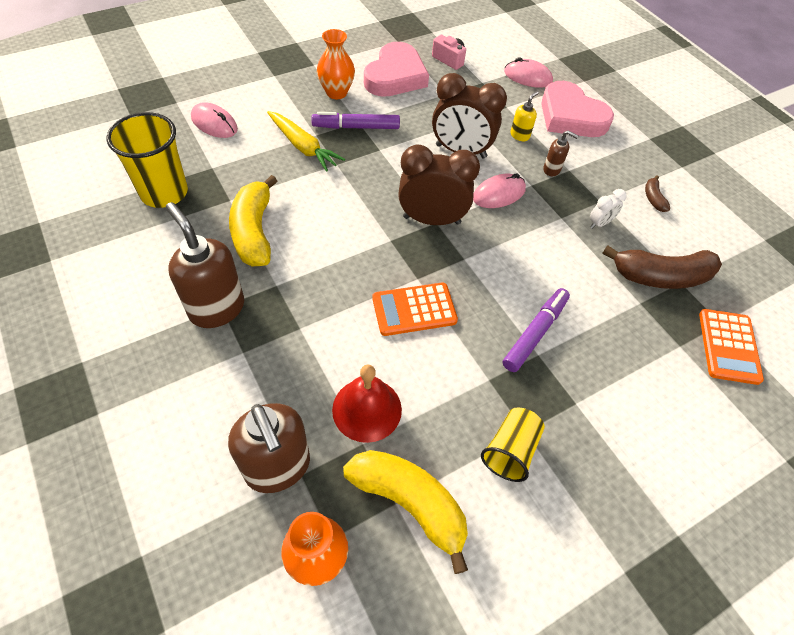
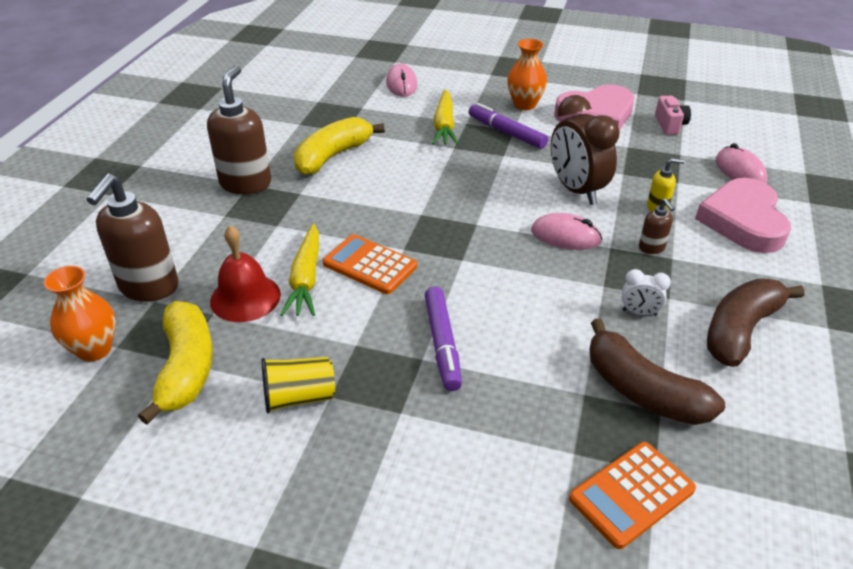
camera: 50 degrees right, 15 degrees down
(164, 192) = (311, 106): yellow cup -> none
(387, 356) = (306, 278): none -> yellow carrot
(431, 220) = (475, 220): brown clock -> none
(535, 333) = (442, 343): purple marker -> purple marker turned 90 degrees clockwise
(653, 198) = (740, 330): brown banana -> brown banana, size x2.20

